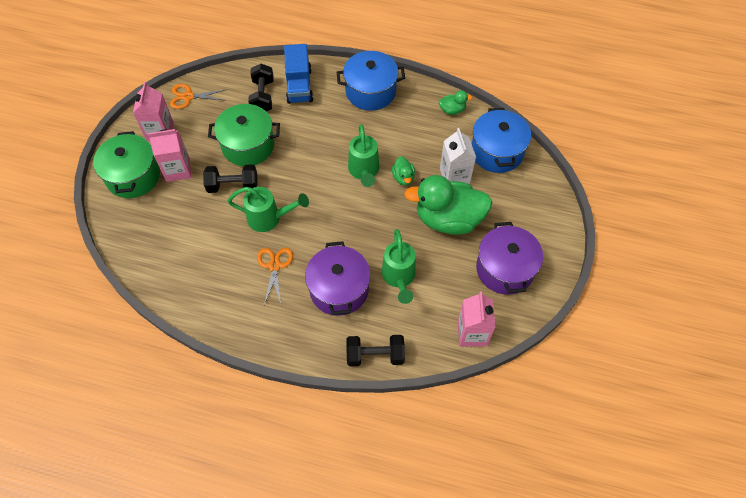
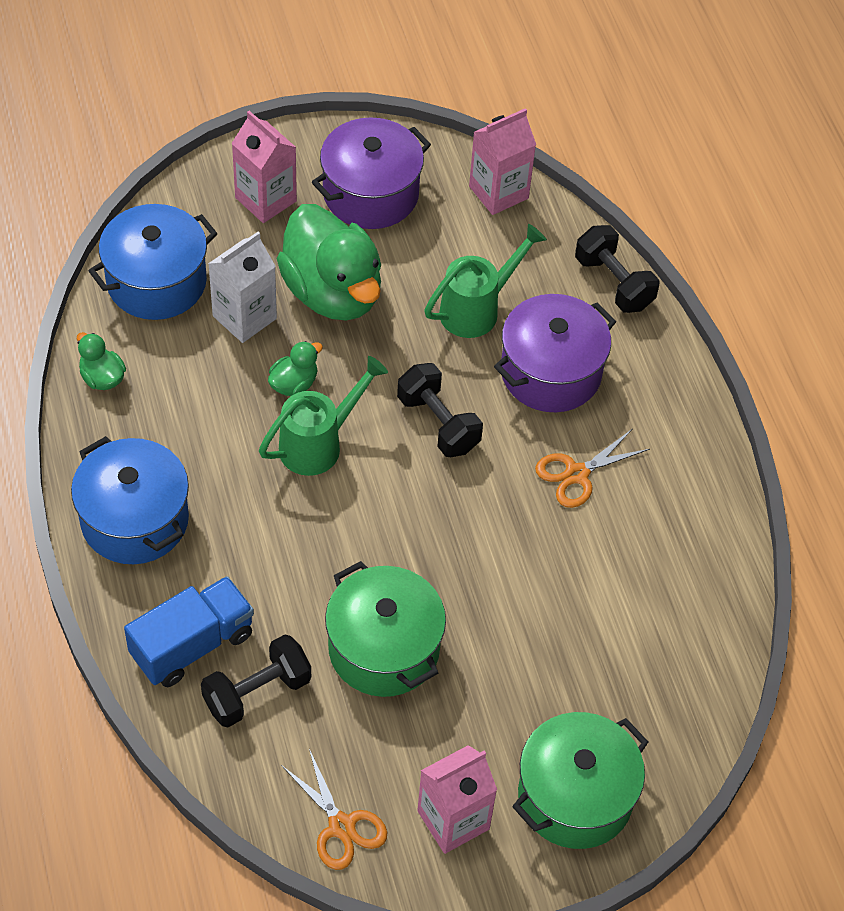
camera: 125 degrees left, 5 degrees down
(178, 170) = (510, 730): pink carton -> pink carton (265, 199)
(233, 186) = (480, 621): black dumbbell -> black dumbbell (438, 423)
(269, 218) = (502, 529): green watering can -> none

